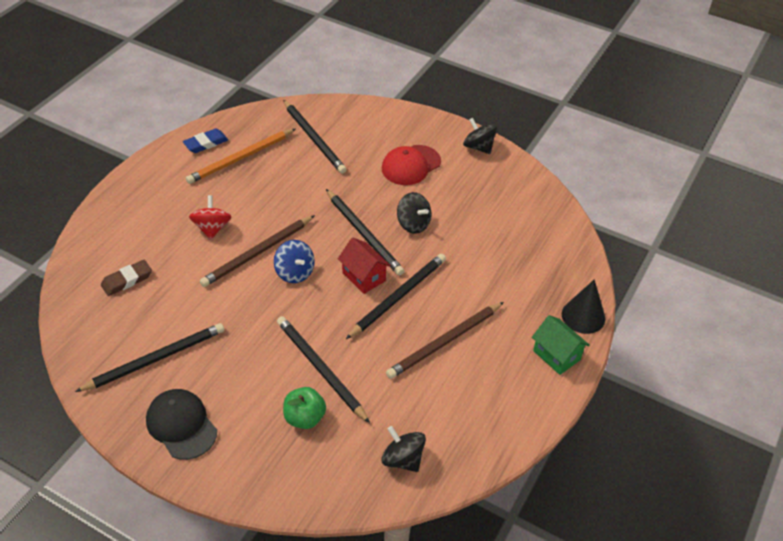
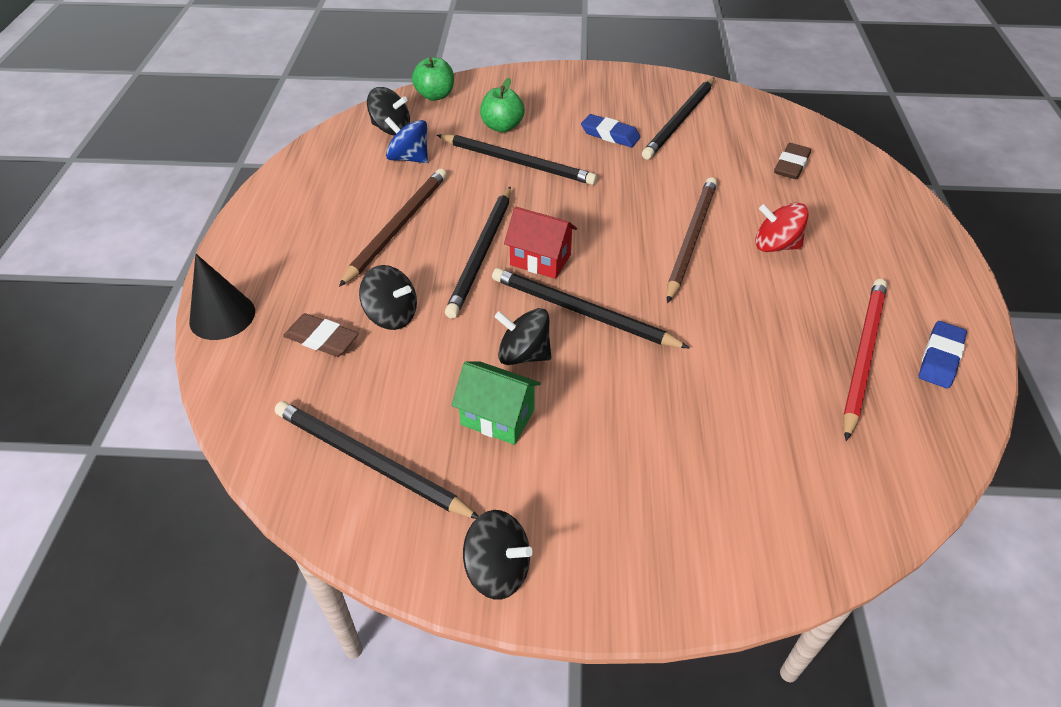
camera: 155 degrees right, 0 degrees up
(181, 425) = (604, 92): black cap -> none
(212, 228) = (775, 245): red spinning top -> red spinning top turned 135 degrees clockwise
(225, 368) = (610, 135): none -> blue eraser
(241, 158) = (863, 355): orange pencil -> red pencil
(295, 272) = (626, 234): blue spinning top -> blue spinning top (409, 158)
(314, 139) = (800, 443): black pencil -> black pencil (370, 461)
(338, 493) = (435, 95): none -> green apple
(411, 165) = (598, 462): red cap -> none
(476, 275) = (392, 315): none -> black spinning top
(524, 276) = (322, 339): none -> brown eraser
(556, 355) = (253, 259): green house -> green house (497, 417)

